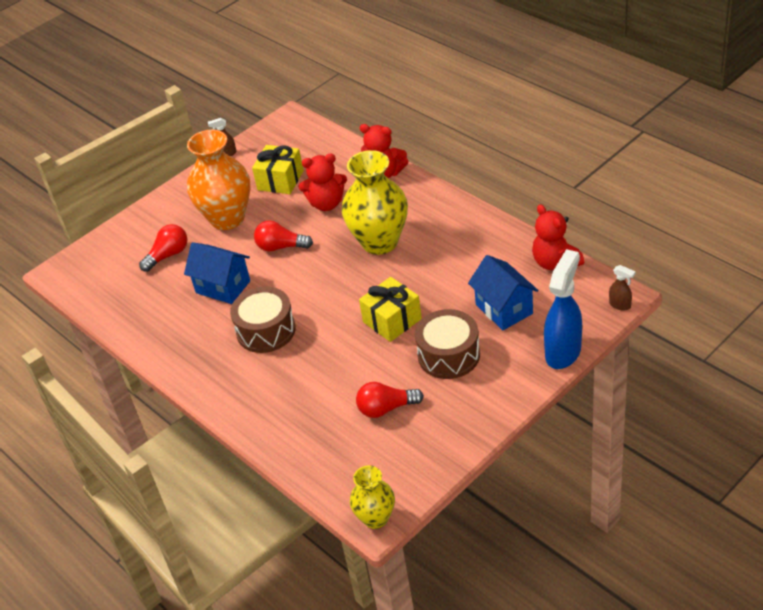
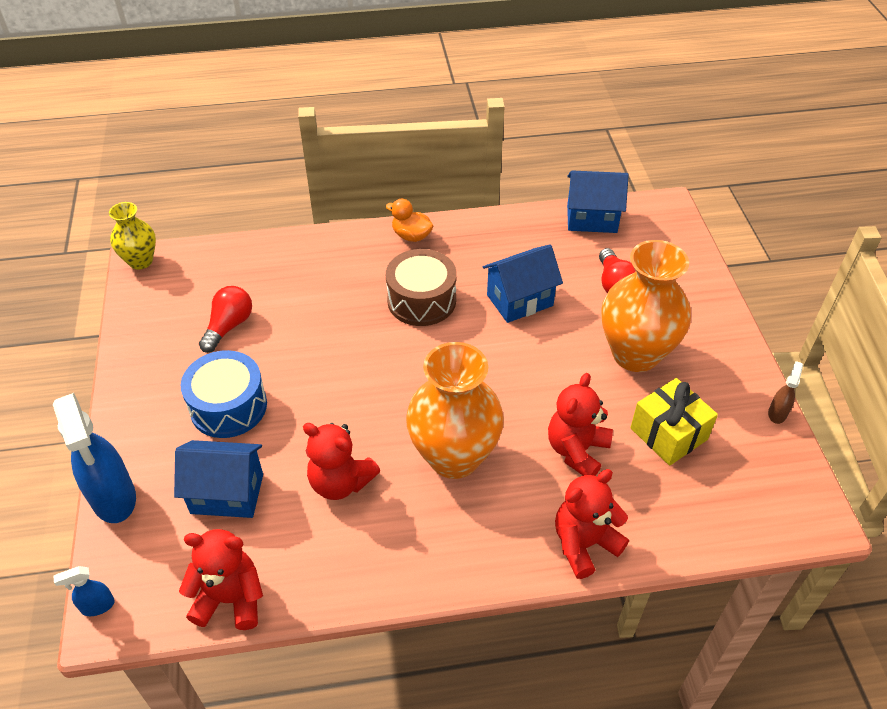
camera: 120 degrees right, 5 degrees up
(101, 299) = (591, 219): none -> blue house
(201, 378) = (411, 236): none -> orange duck
(281, 247) = (537, 371): red light bulb -> none
(380, 242) = (454, 457): yellow vase -> orange vase
(392, 320) = (325, 394): yellow gift -> none
(445, 272) = (340, 482): none -> red teddy bear
(449, 355) = (228, 406): brown drum -> blue drum
(620, 305) = (97, 606): brown spray bottle -> blue spray bottle

